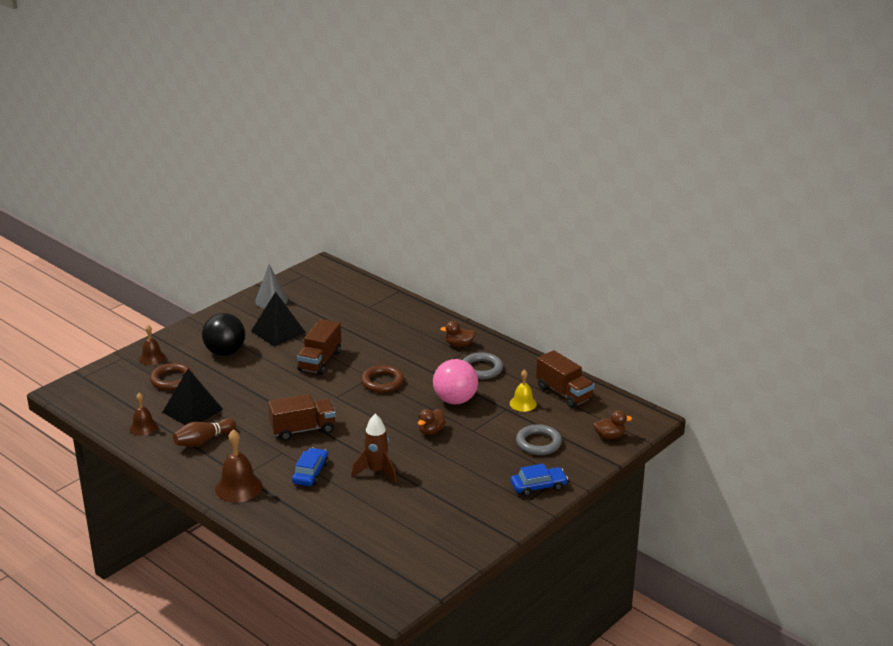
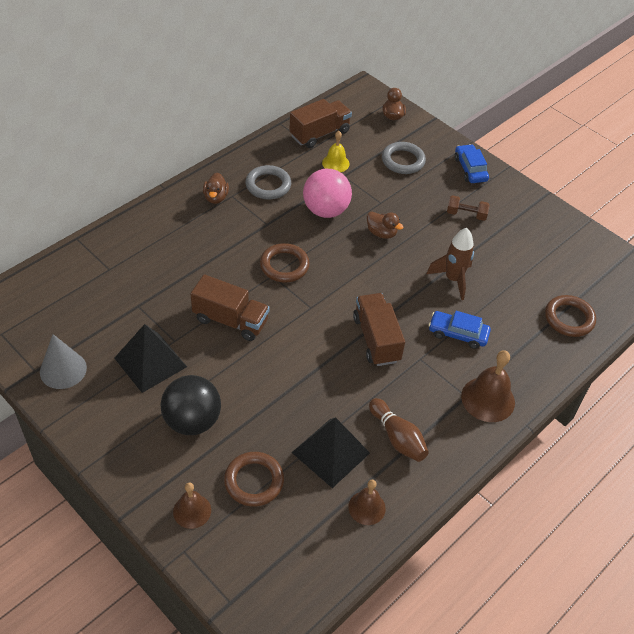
camera: 90 degrees left, 20 degrees up
(332, 541) = (569, 318): none -> brown ring
(467, 482) = (466, 214): none -> brown dumbbell

